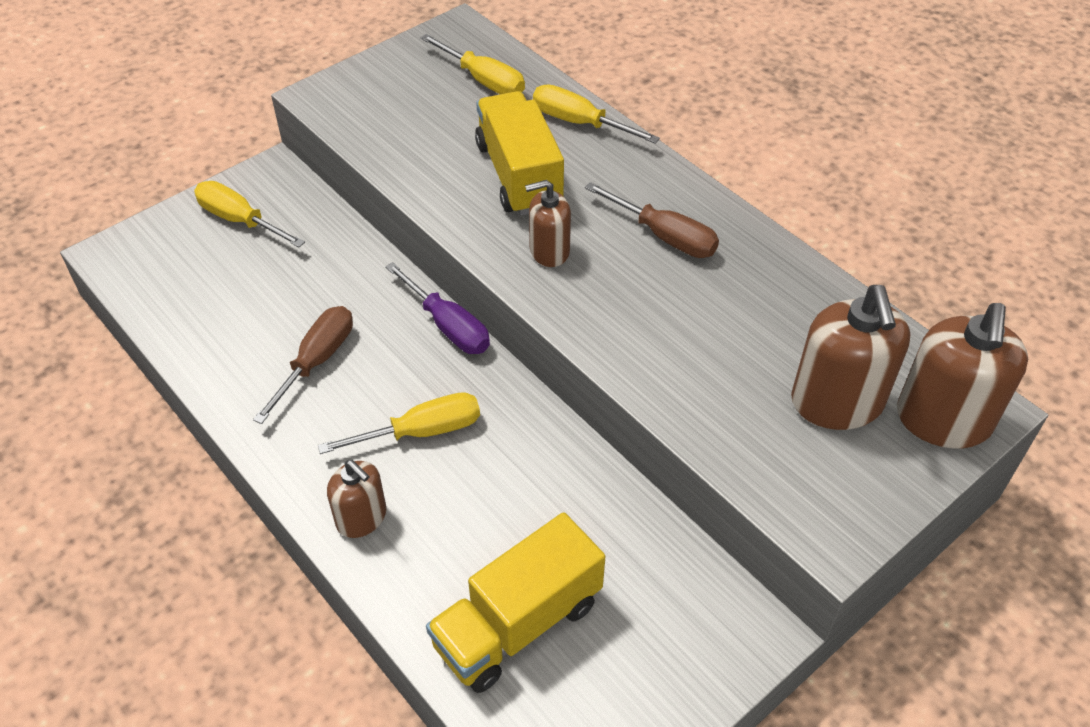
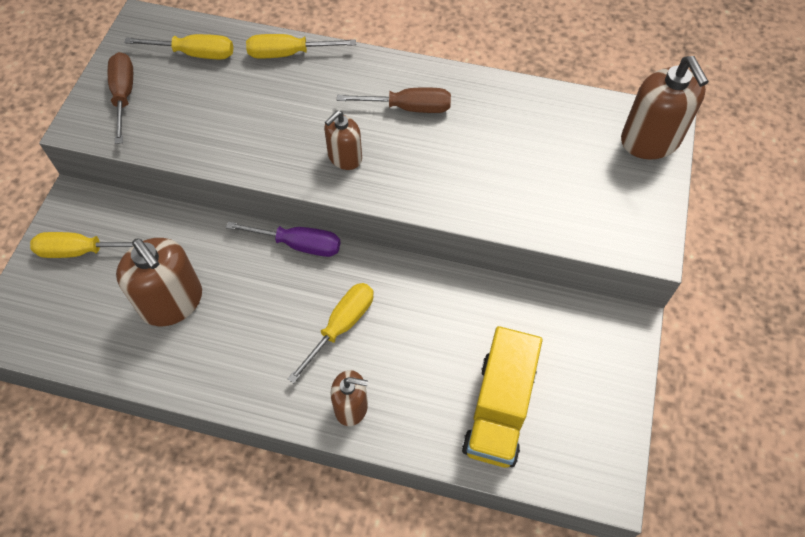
camera: 35 degrees left, 10 degrees up
(316, 361) = (230, 321): brown screwdriver -> brown screwdriver (124, 96)
(519, 175) = (279, 113): yellow truck -> none
(836, 402) = (589, 162): brown soap dispenser -> brown soap dispenser (172, 302)

